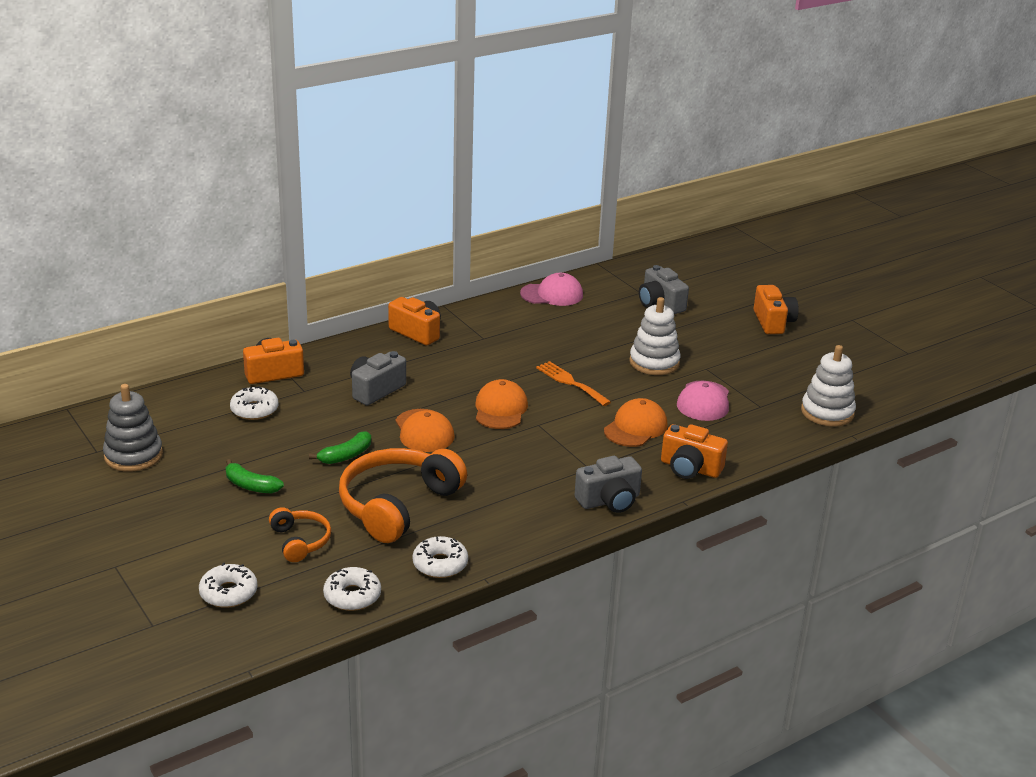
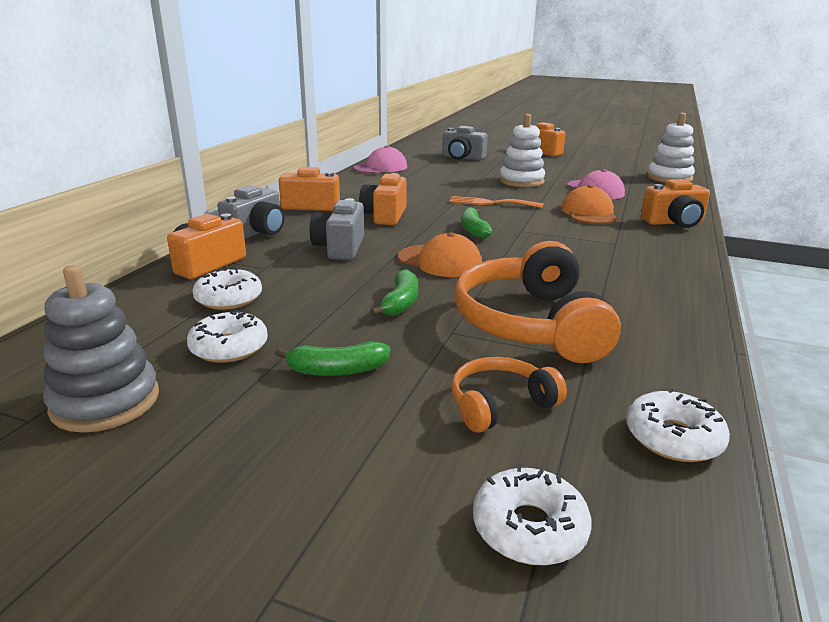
camera: 35 degrees left, 5 degrees down
(300, 541) = (500, 404): orange headphones -> orange headphones turned 60 degrees counterclockwise
(440, 564) = (676, 358): white donut -> white donut (229, 347)
(457, 366) = (385, 216): none -> orange camera
(500, 409) = (473, 230): orange cap -> green banana
(609, 501) = (677, 257): grey camera -> grey camera (257, 232)

